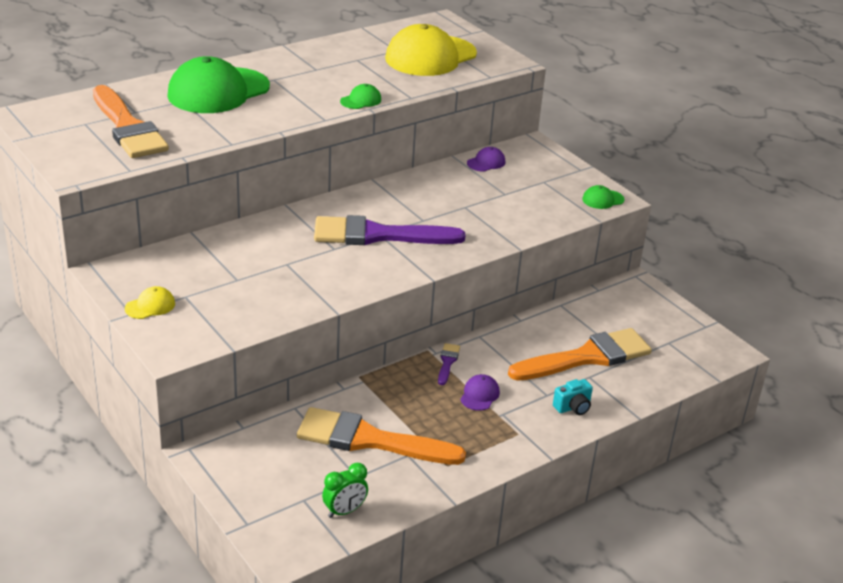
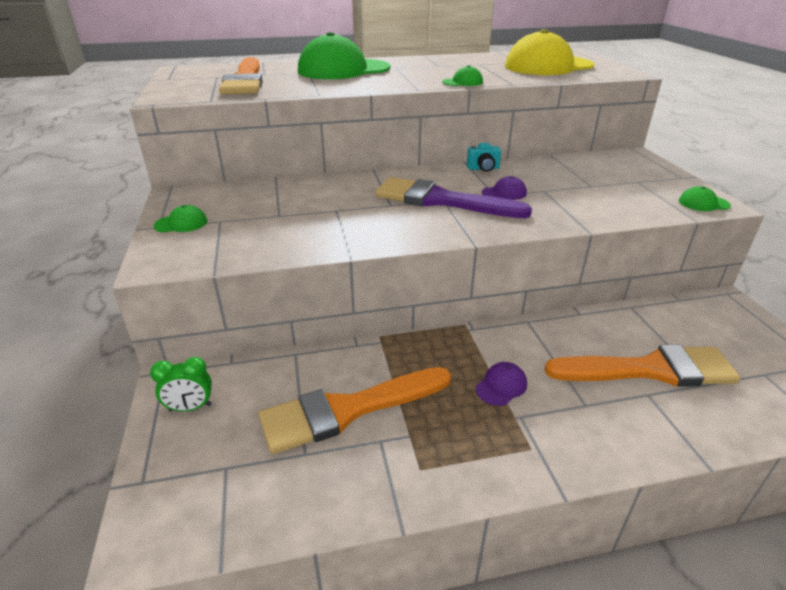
camera: 25 degrees right, 0 degrees up
(150, 306) = (181, 223): yellow cap -> green cap
(344, 511) = (259, 499): green clock -> green clock (190, 407)
(370, 440) = (348, 410): orange brush -> orange brush turned 60 degrees counterclockwise
(447, 362) = (480, 341): purple brush -> none
(486, 162) = (581, 162): purple cap -> purple cap (504, 193)
(573, 407) = (616, 430): turquoise camera -> turquoise camera (483, 168)

